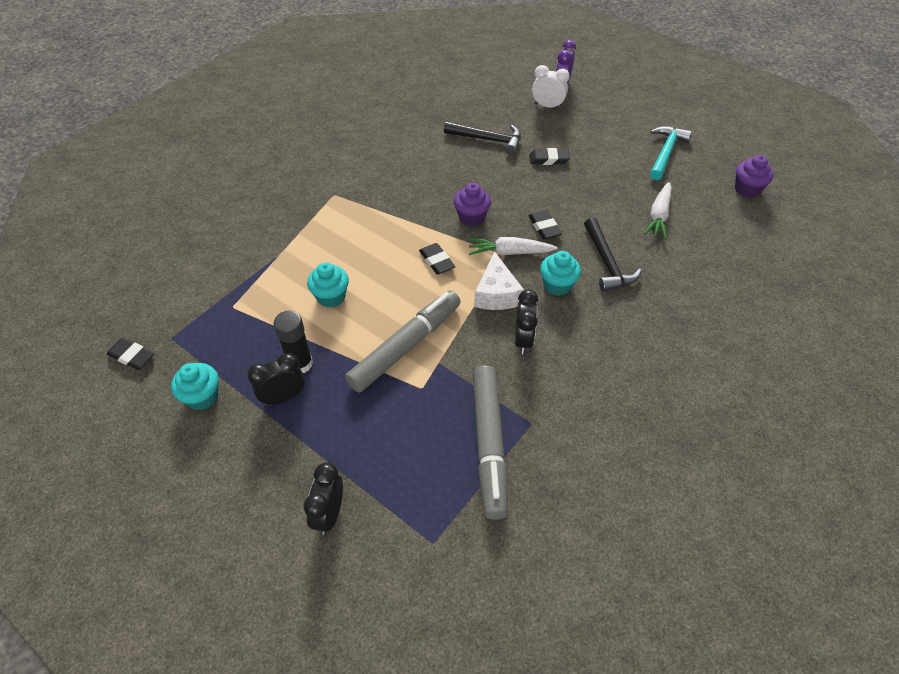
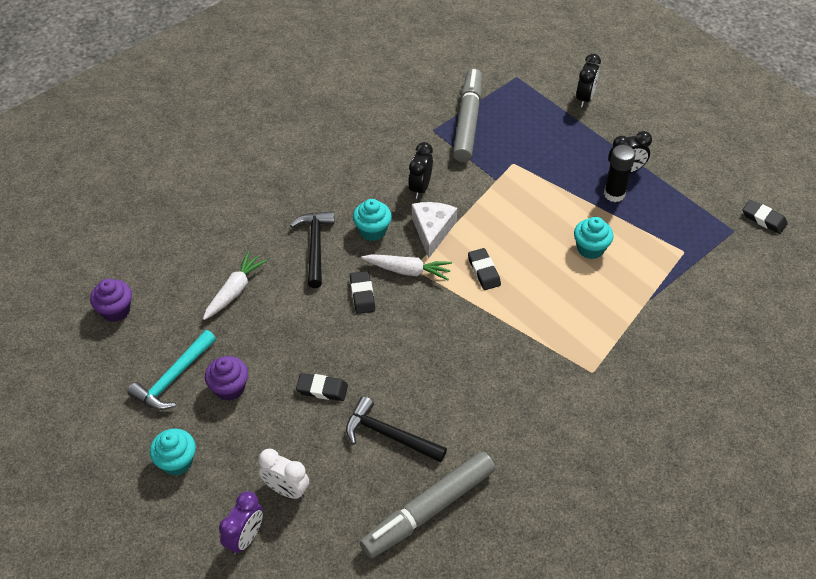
camera: 170 degrees left, 0 degrees up
(202, 397) = (692, 179): turquoise cupcake -> turquoise cupcake (177, 461)
(405, 346) = (523, 196): grey marker -> grey marker (429, 510)
(471, 217) = (437, 318): purple cupcake -> purple cupcake (229, 388)

